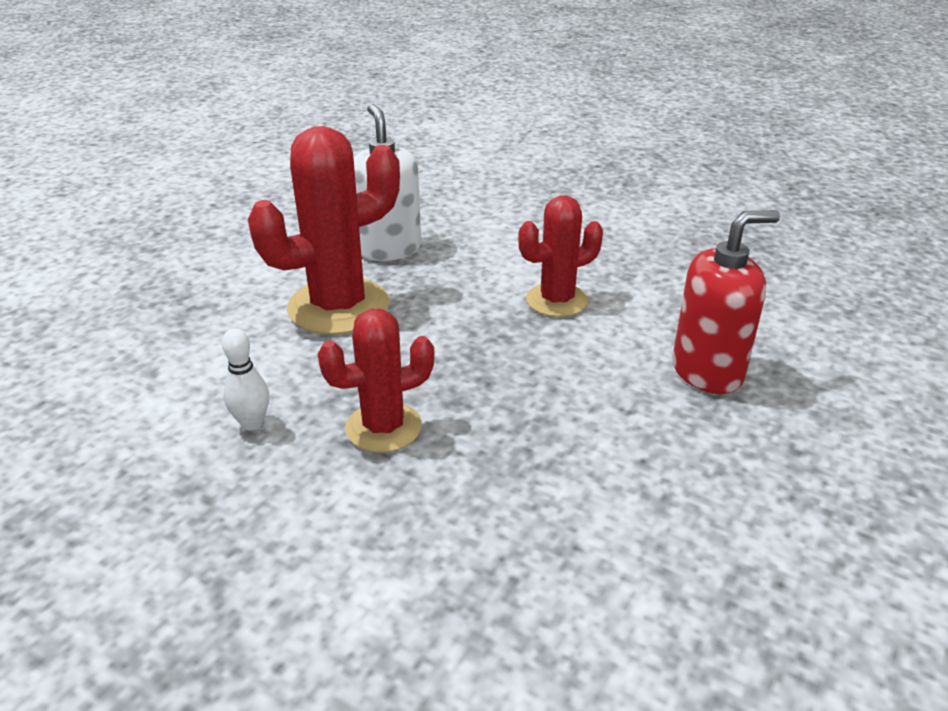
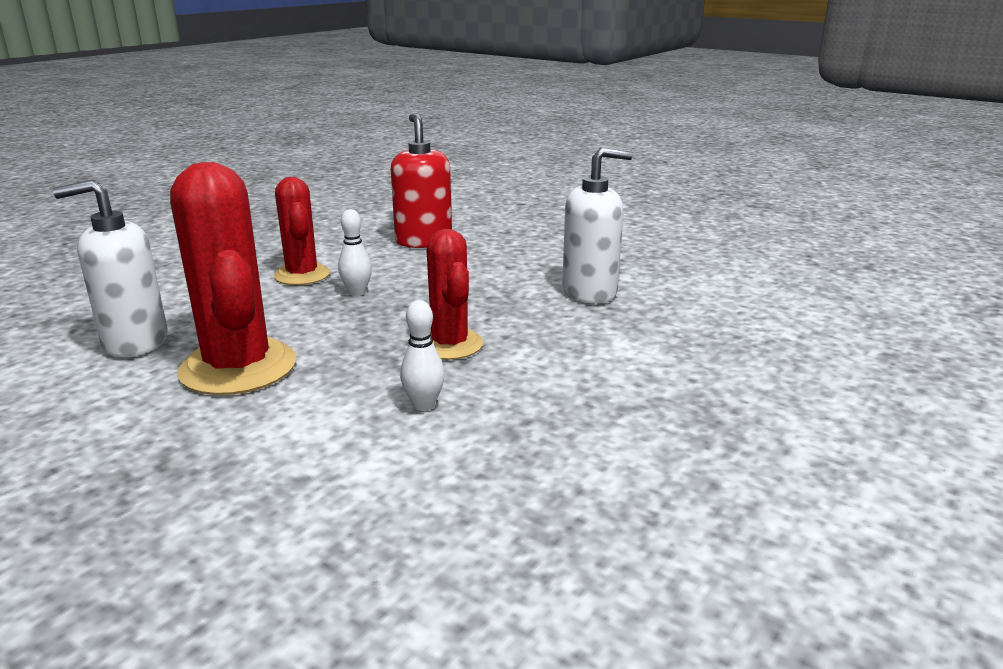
camera: 85 degrees left, 10 degrees down
(516, 344) = (357, 292): none -> white bowling pin
(565, 555) = (590, 292): none -> white soap dispenser

